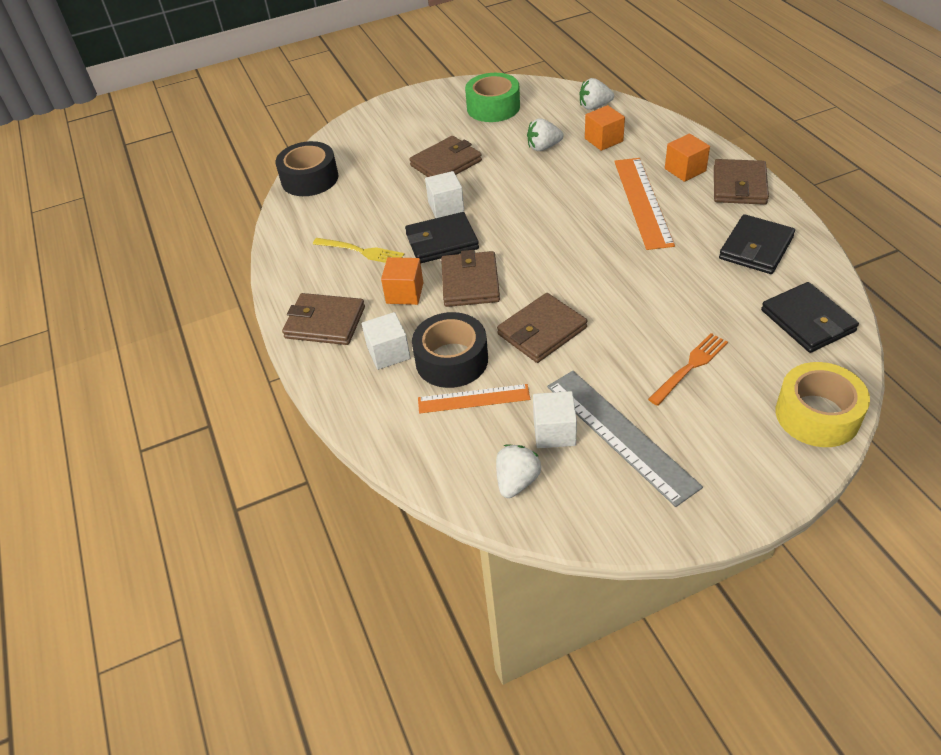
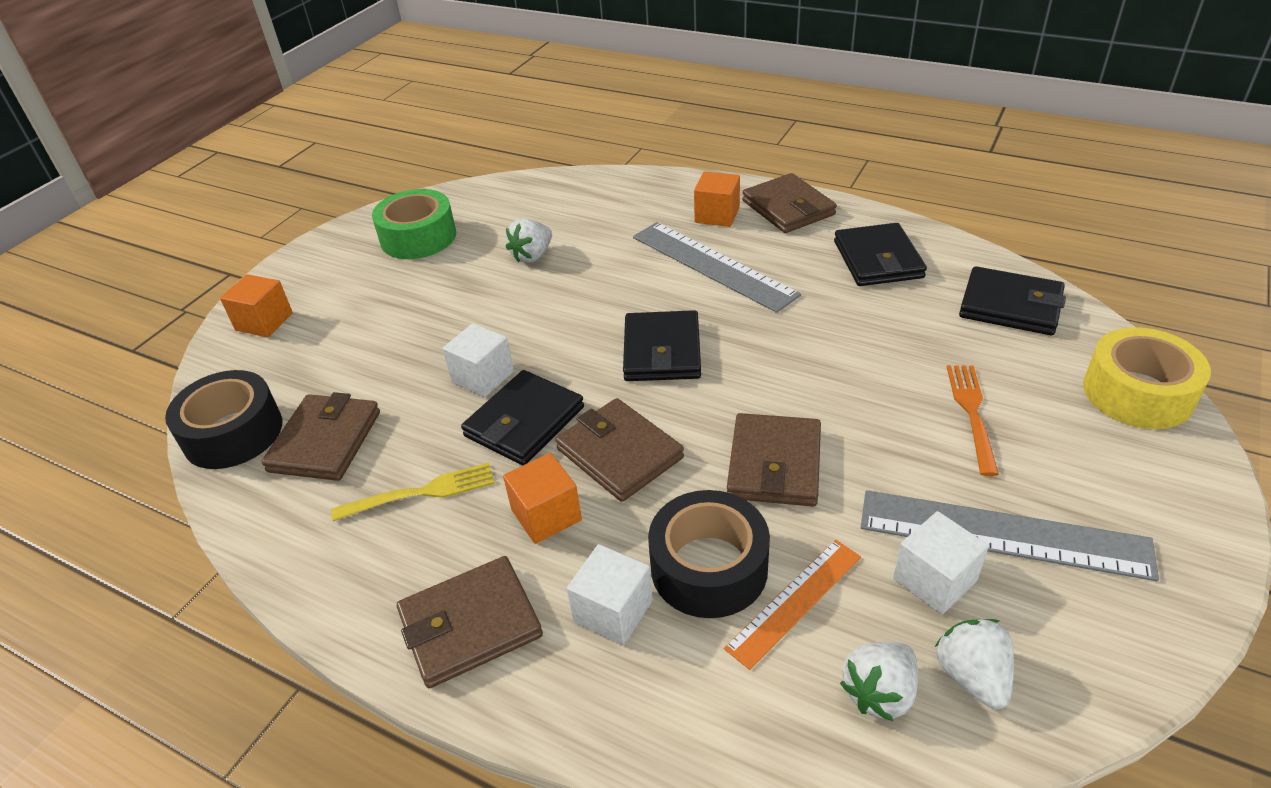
camera: 40 degrees left, 5 degrees down
(446, 163) = (425, 325): brown wallet -> brown wallet (325, 441)
(553, 239) = (662, 351): none -> black wallet
(594, 106) = (543, 191): white strawberry -> white strawberry (879, 693)
(603, 140) = (594, 220): orange cube -> orange cube (264, 322)
(643, 202) = (712, 265): orange ruler -> grey ruler

